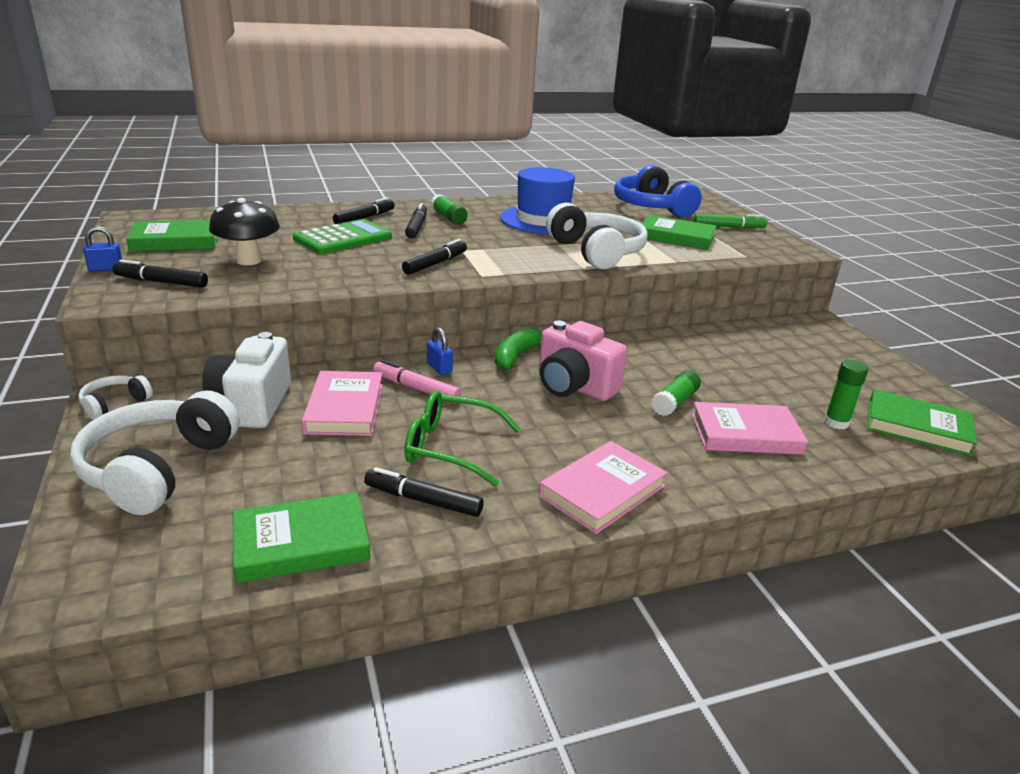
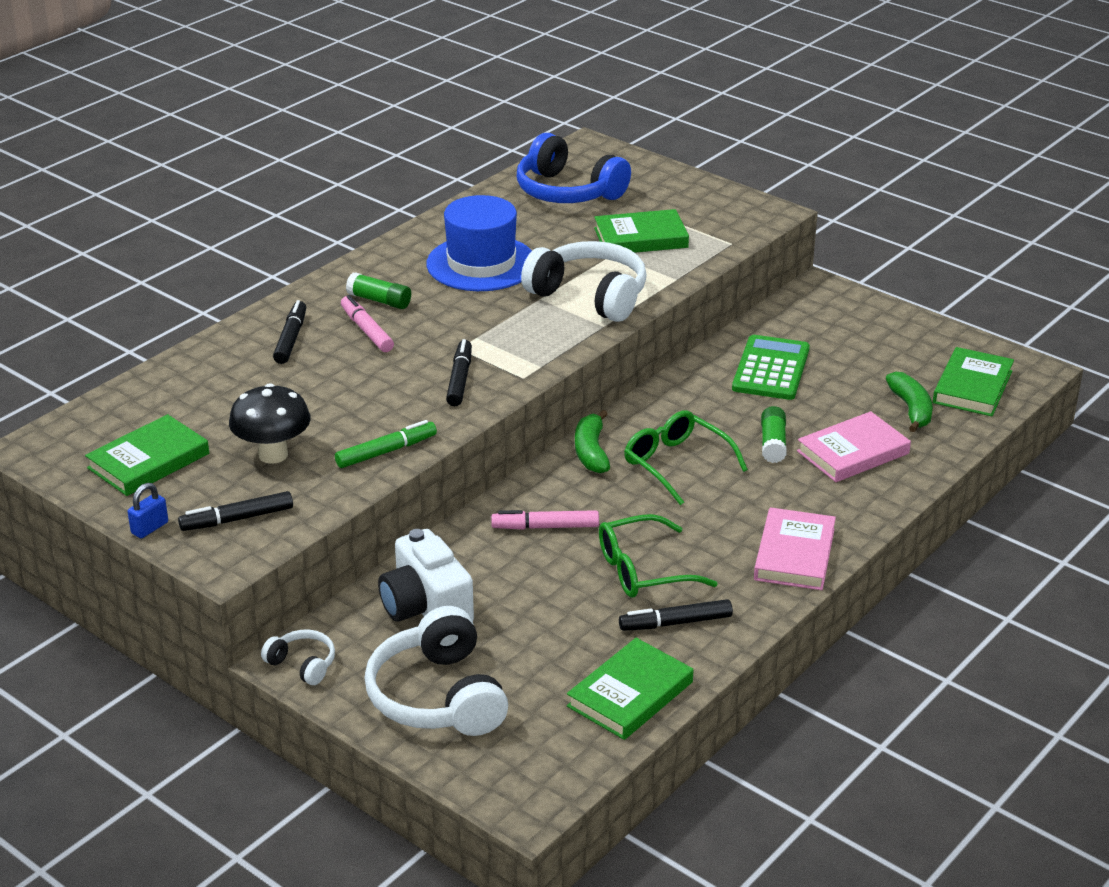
camera: 30 degrees left, 5 degrees up
(114, 404) = (302, 664): white headphones -> white headphones turned 120 degrees clockwise
(343, 238) = (316, 381): green calculator -> green calculator (771, 369)
(345, 408) = (511, 574): pink book -> none
(416, 227) = (366, 330): black marker -> pink marker
(439, 368) = (538, 496): blue padlock -> none
(574, 387) = (676, 464): pink camera -> green glasses
(728, 227) = (675, 198): green marker -> green marker (386, 451)
(836, 423) = (911, 409): green glue stick -> green banana
(917, 427) = (972, 387): green book -> green book turned 60 degrees counterclockwise

